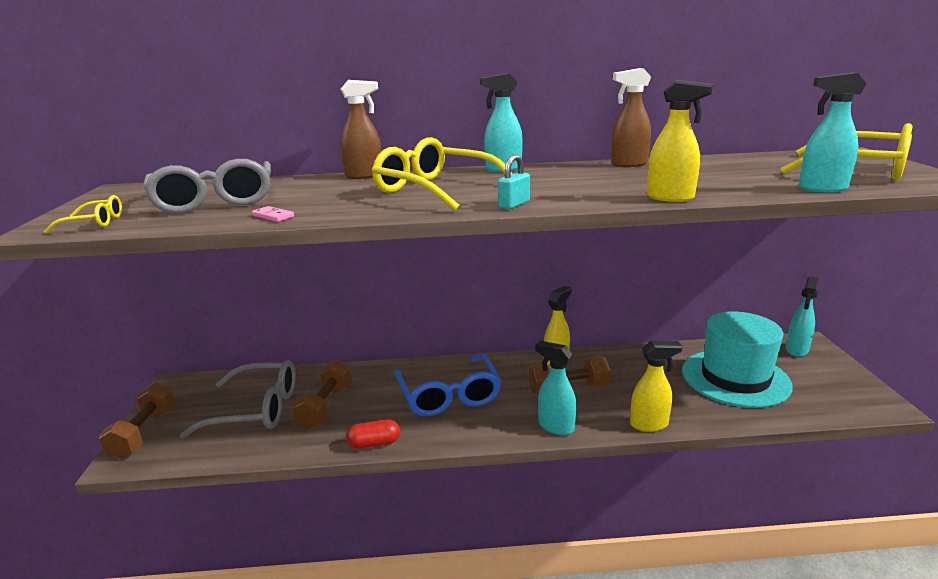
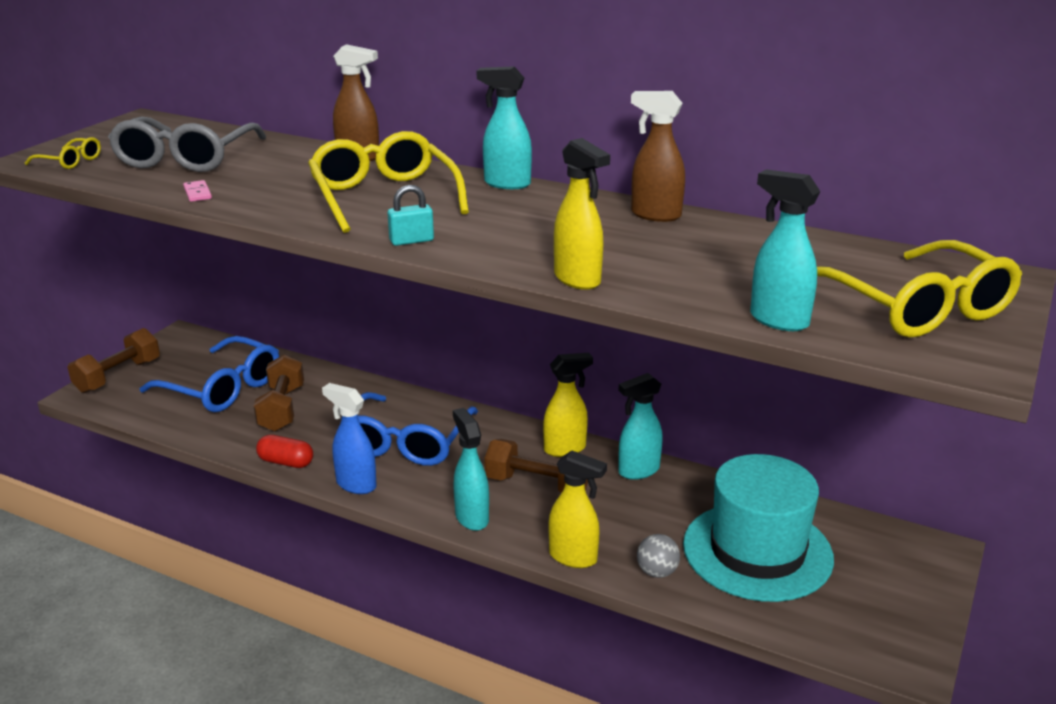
camera: 30 degrees right, 5 degrees up
(255, 409) = (222, 388): grey glasses -> blue glasses
(325, 407) = (282, 409): brown dumbbell -> brown dumbbell turned 45 degrees counterclockwise
(448, 438) = (355, 484): none -> blue spray bottle
(705, 412) = (657, 572): none -> grey ball
(796, 350) = (903, 552): turquoise spray bottle -> turquoise spray bottle (638, 471)

